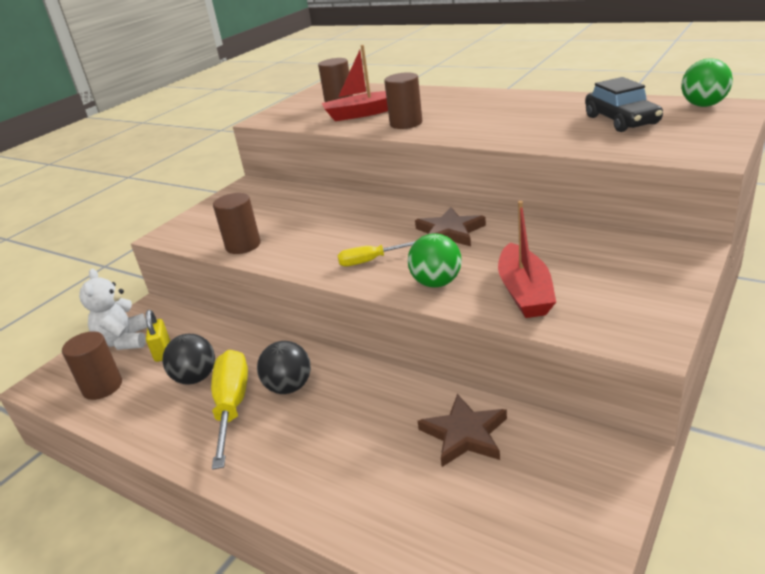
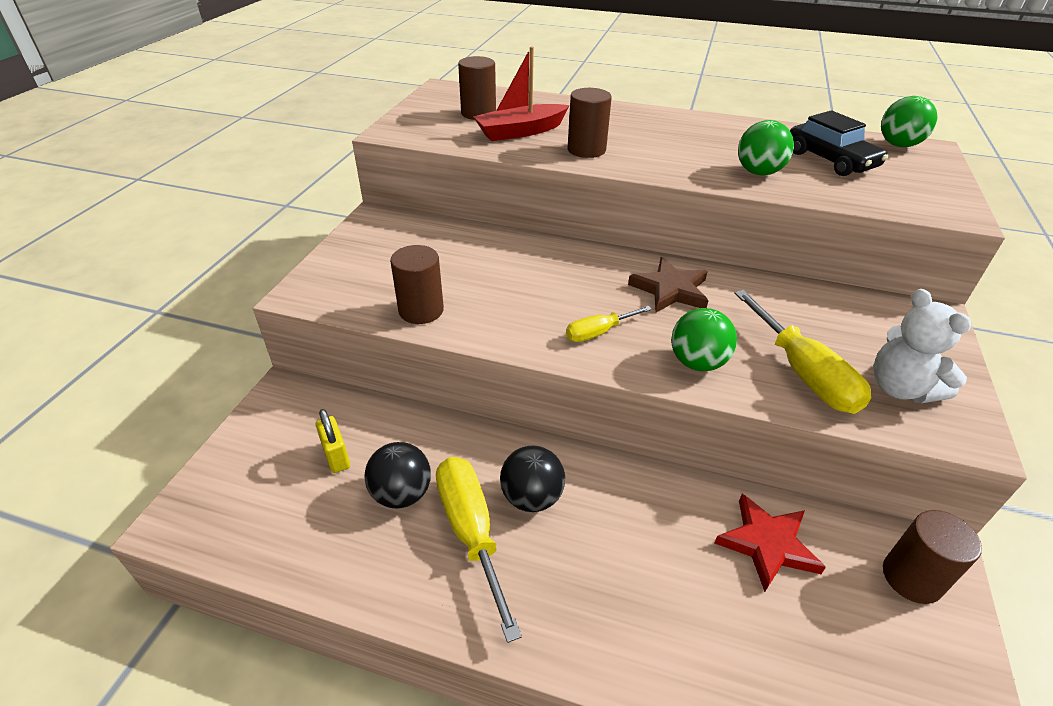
camera: 20 degrees left, 10 degrees up
(102, 387) = (273, 519): brown cylinder -> brown cylinder (911, 578)
(124, 341) = (272, 443): white teddy bear -> white teddy bear (900, 388)
(464, 434) = (767, 544): brown star -> red star
(525, 292) = (803, 373): red boat -> yellow screwdriver
(543, 133) = (758, 172): none -> green ball

